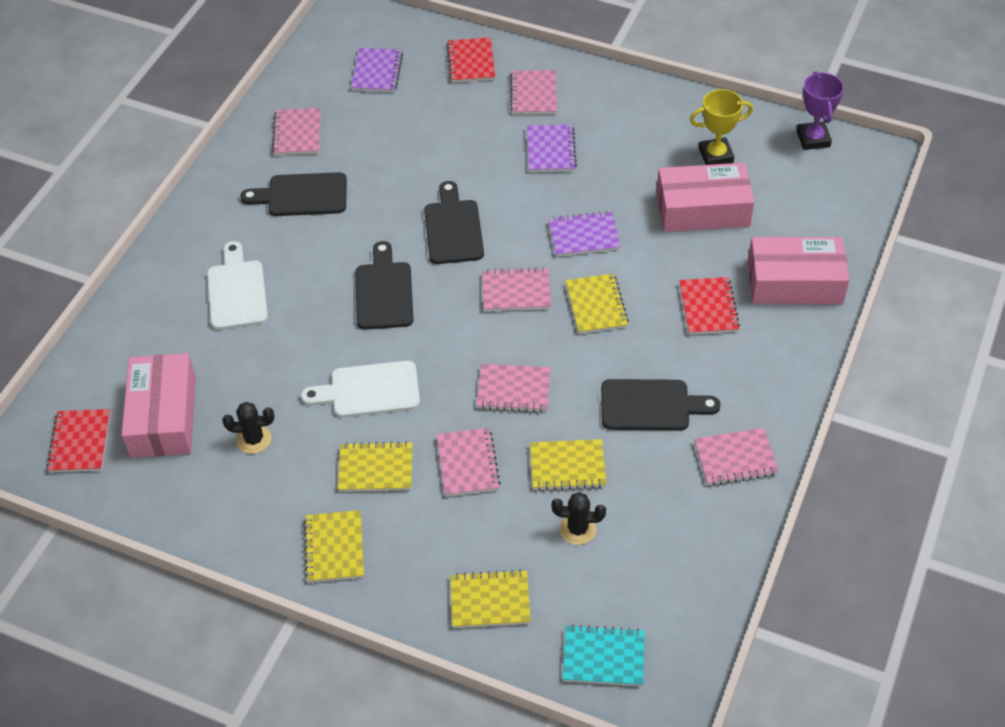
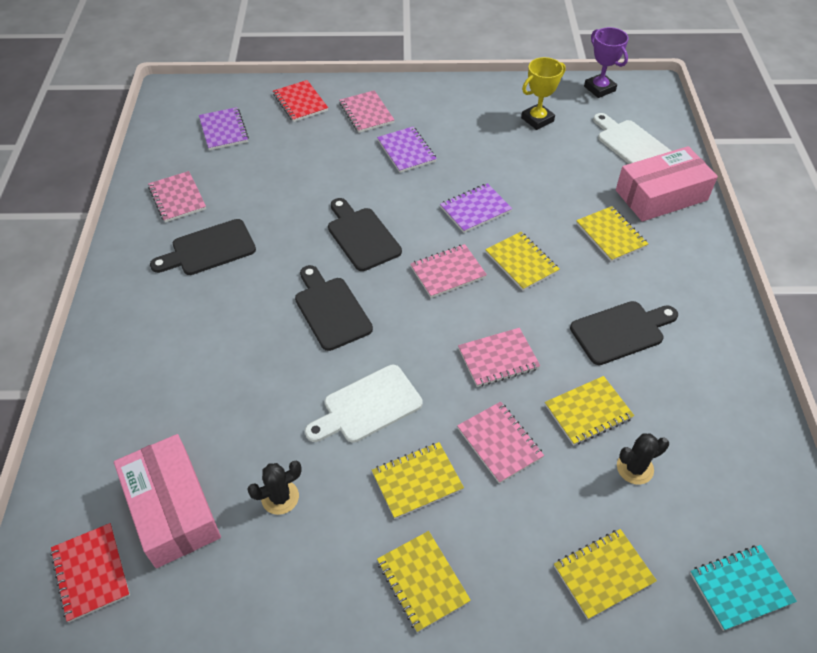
camera: 25 degrees left, 0 degrees up
(236, 291) = (189, 355): white cutting board -> white cutting board (631, 144)
(702, 209) = (554, 161): pink box -> none
(708, 307) = (611, 235): red notebook -> yellow notebook
(735, 458) = (718, 352): pink notebook -> none

